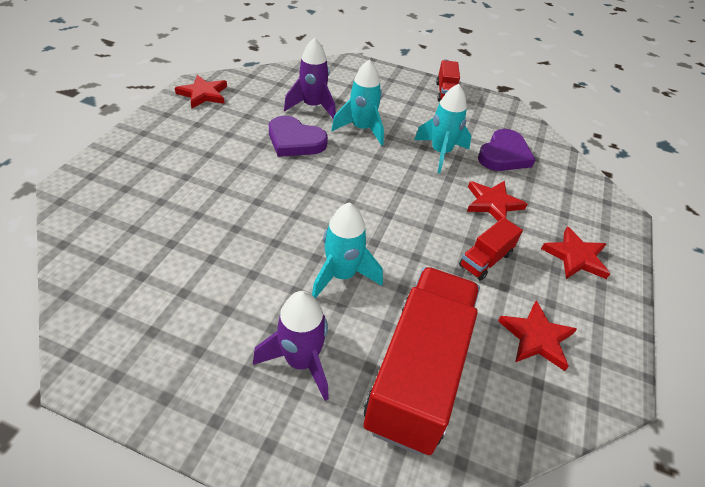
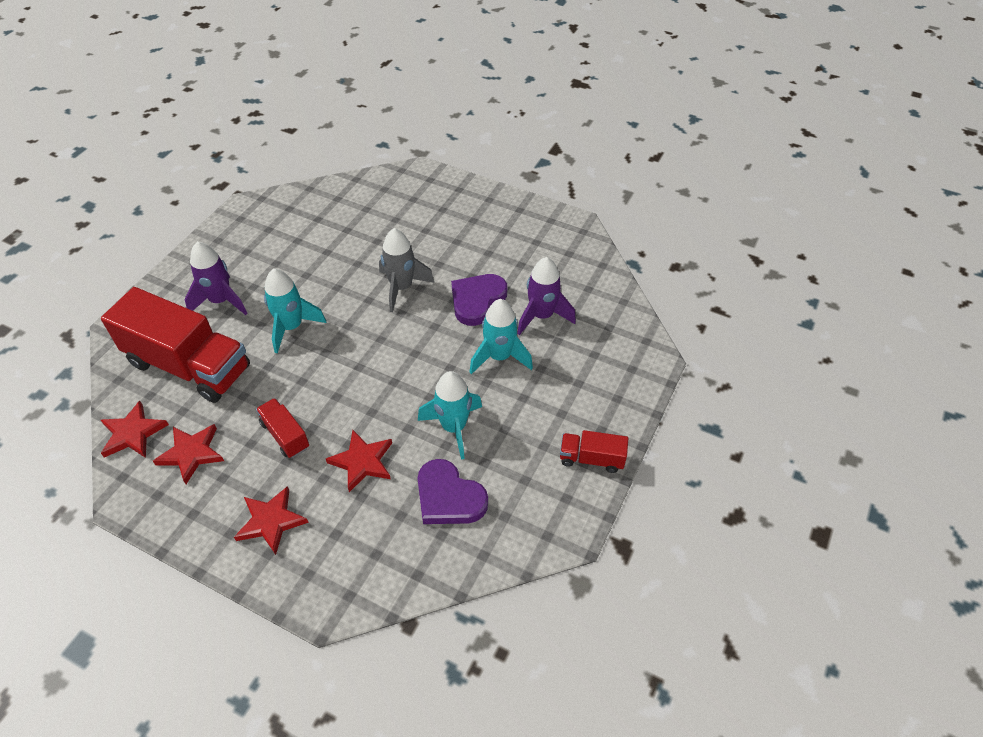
camera: 100 degrees right, 5 degrees up
(203, 94) = (557, 231): red star -> red star (133, 433)
(277, 190) = (401, 288): none -> grey rocket

